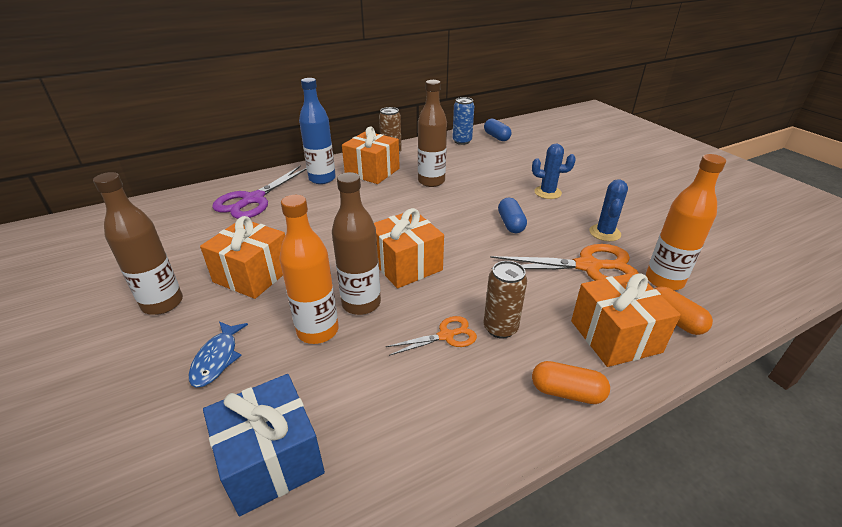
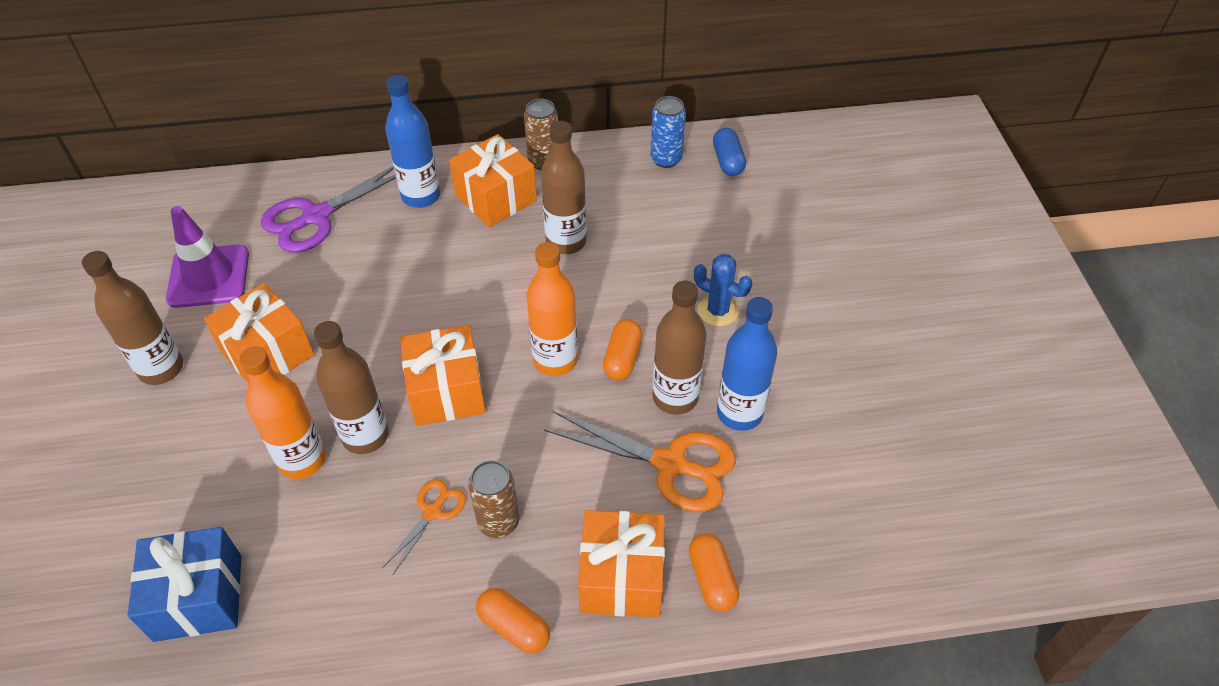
camera: 20 degrees right, 15 degrees up
(182, 243) = (209, 276): none -> purple traffic cone
(217, 359) = (190, 464): blue fish -> none
(446, 336) = (432, 512): orange scissors -> orange scissors turned 60 degrees counterclockwise
(510, 224) = (622, 358): blue capsule -> orange capsule
(559, 234) = (675, 397): none -> brown bottle
(604, 233) = (739, 413): blue cactus -> blue bottle
(664, 280) = (752, 518): orange bottle -> orange bottle (555, 360)

